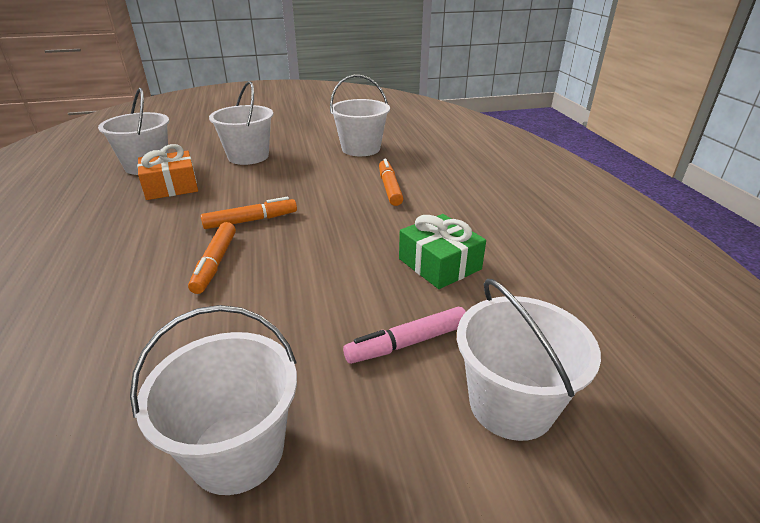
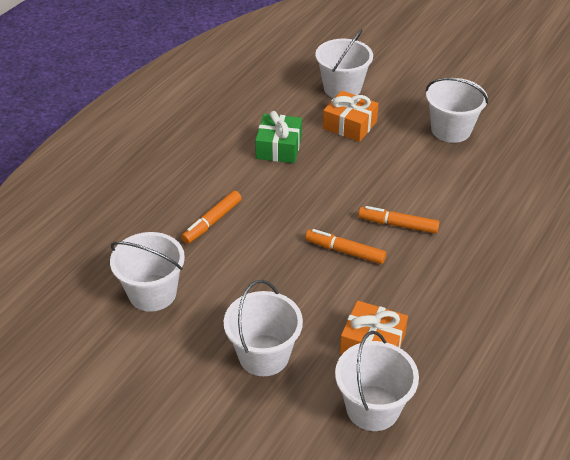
camera: 135 degrees left, 10 degrees up
(215, 263) = (398, 225): orange marker -> orange marker turned 120 degrees counterclockwise
(407, 343) = (349, 125): pink marker -> orange gift

